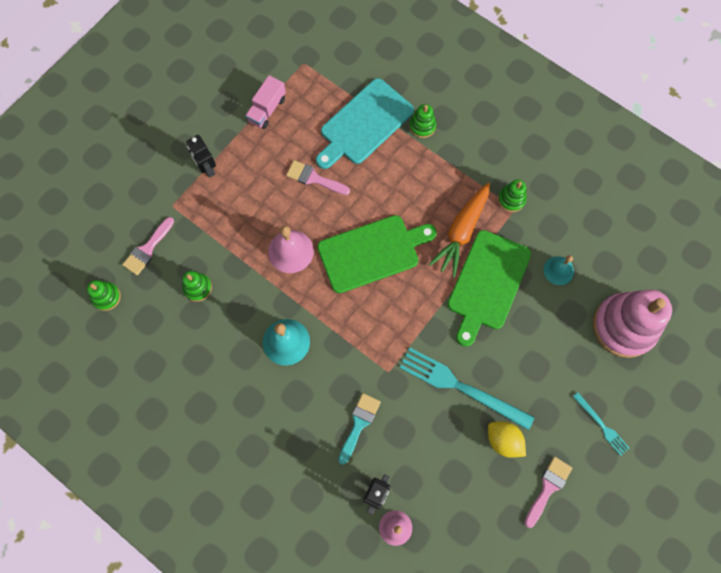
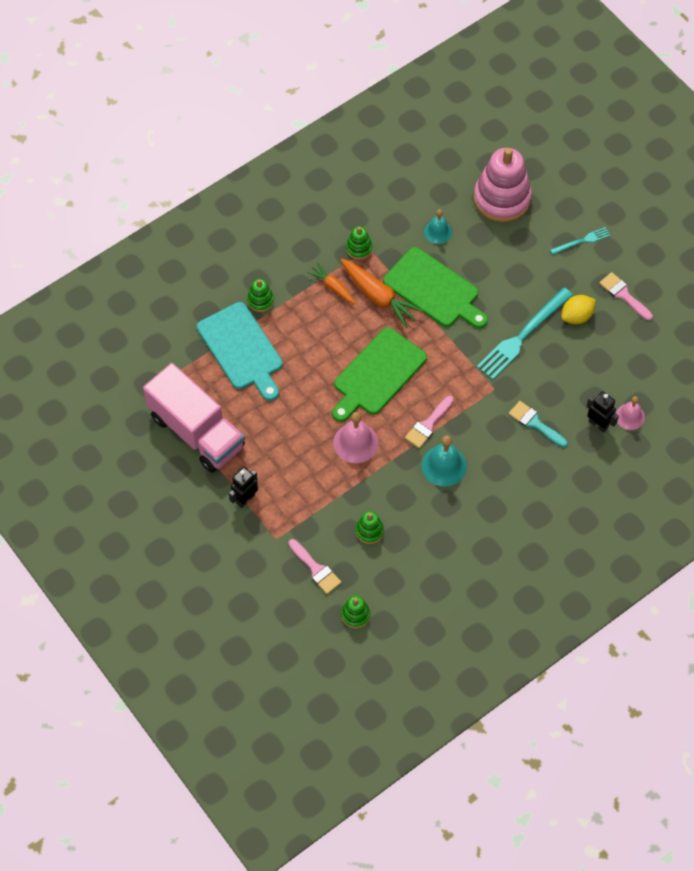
camera: 75 degrees left, 10 degrees down
(207, 169) = (245, 499): black robot -> black robot turned 150 degrees clockwise
(267, 109) = (196, 431): pink truck -> pink truck, size x2.13
(314, 178) = (286, 406): pink brush -> pink brush (428, 425)
(372, 252) = (377, 374): green cutting board -> green cutting board turned 135 degrees counterclockwise
(458, 187) = (333, 287): none -> orange carrot

